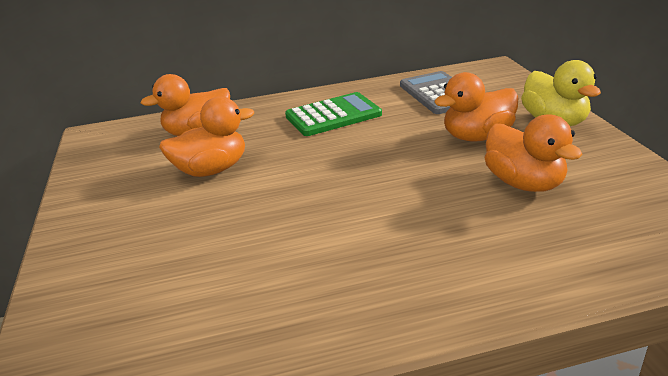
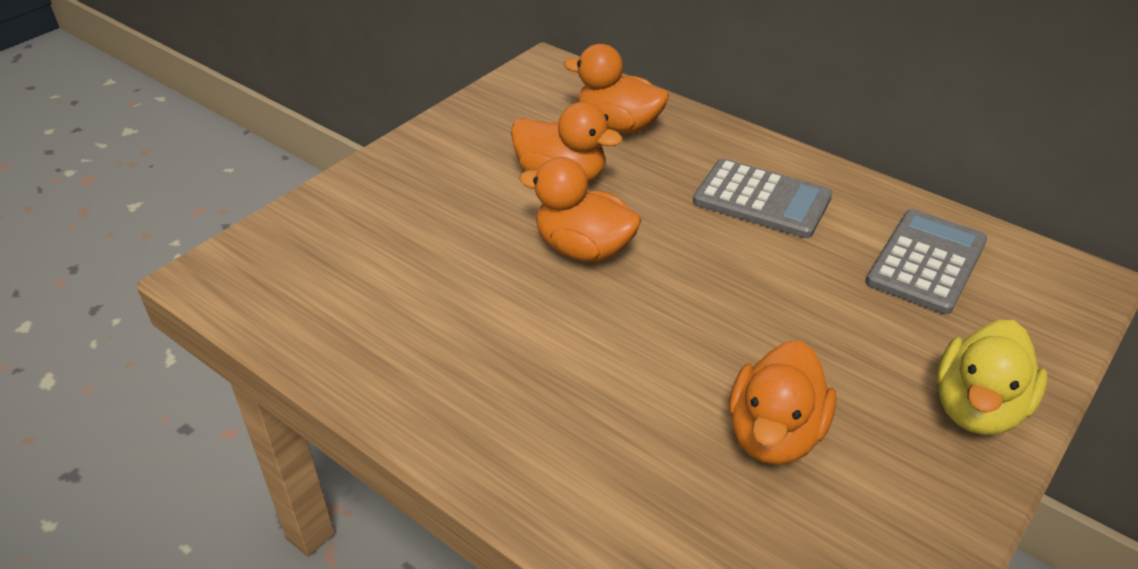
camera: 50 degrees right, 10 degrees up
(333, 115) = (762, 200): green calculator -> grey calculator
(477, 137) = (847, 346): orange duck -> orange duck (583, 249)

